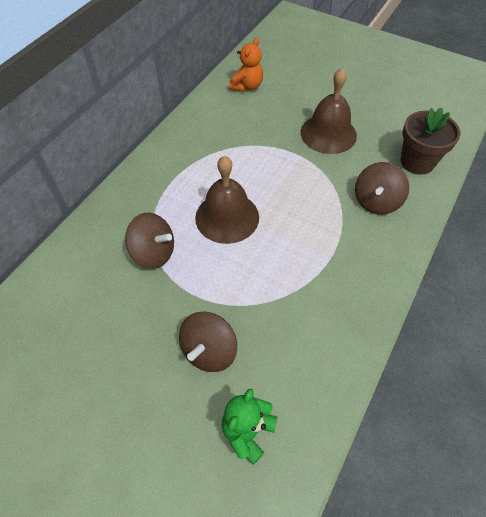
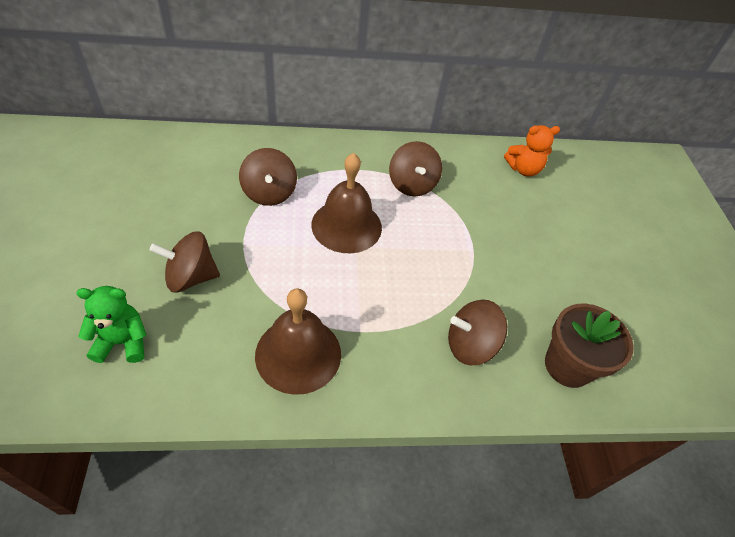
camera: 50 degrees right, 5 degrees down
(214, 155) = (412, 184): none -> brown spinning top
(328, 133) = (527, 262): brown bell -> brown bell (298, 354)

